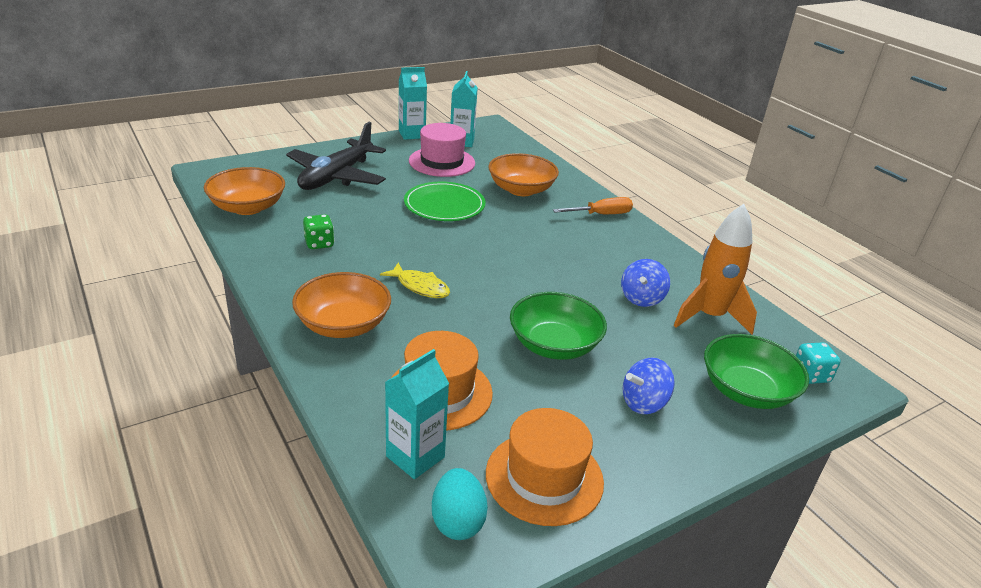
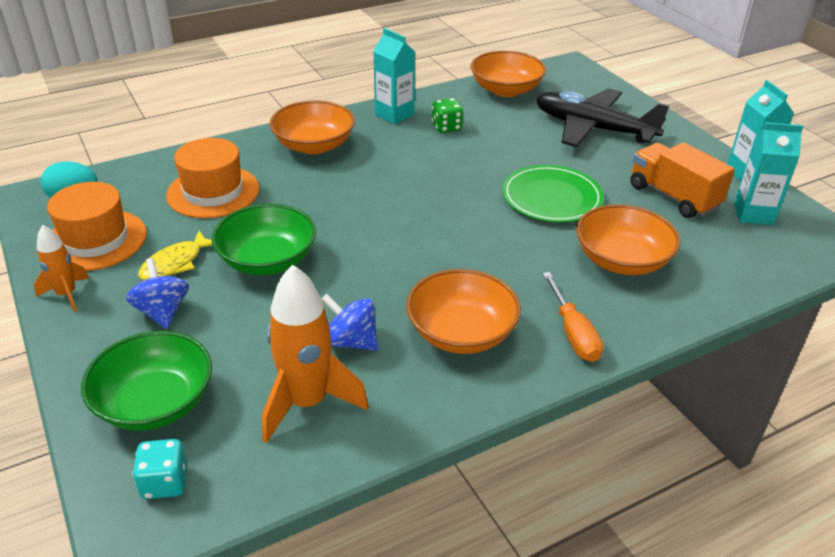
camera: 95 degrees right, 5 degrees up
(415, 457) = (144, 181): turquoise carton -> turquoise carton (394, 115)
(420, 287) = (373, 182): yellow fish -> yellow fish (175, 263)
(442, 162) = (673, 197): pink hat -> orange truck
(615, 253) = (461, 333): none -> orange bowl
(642, 479) = (67, 295): none -> orange rocket

